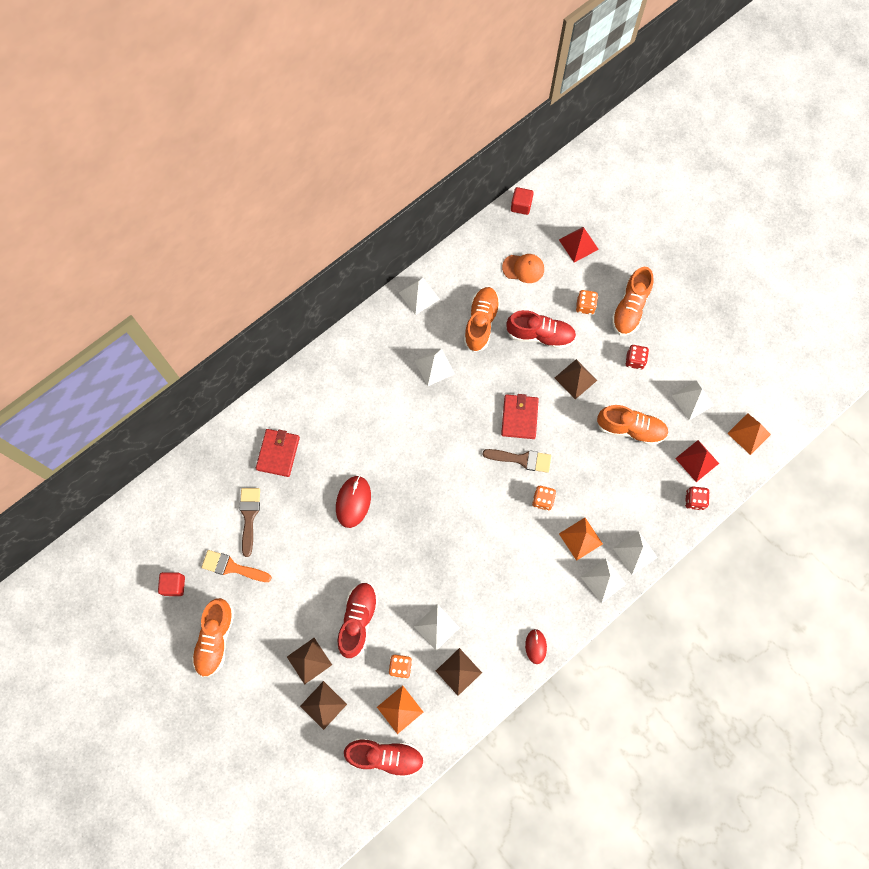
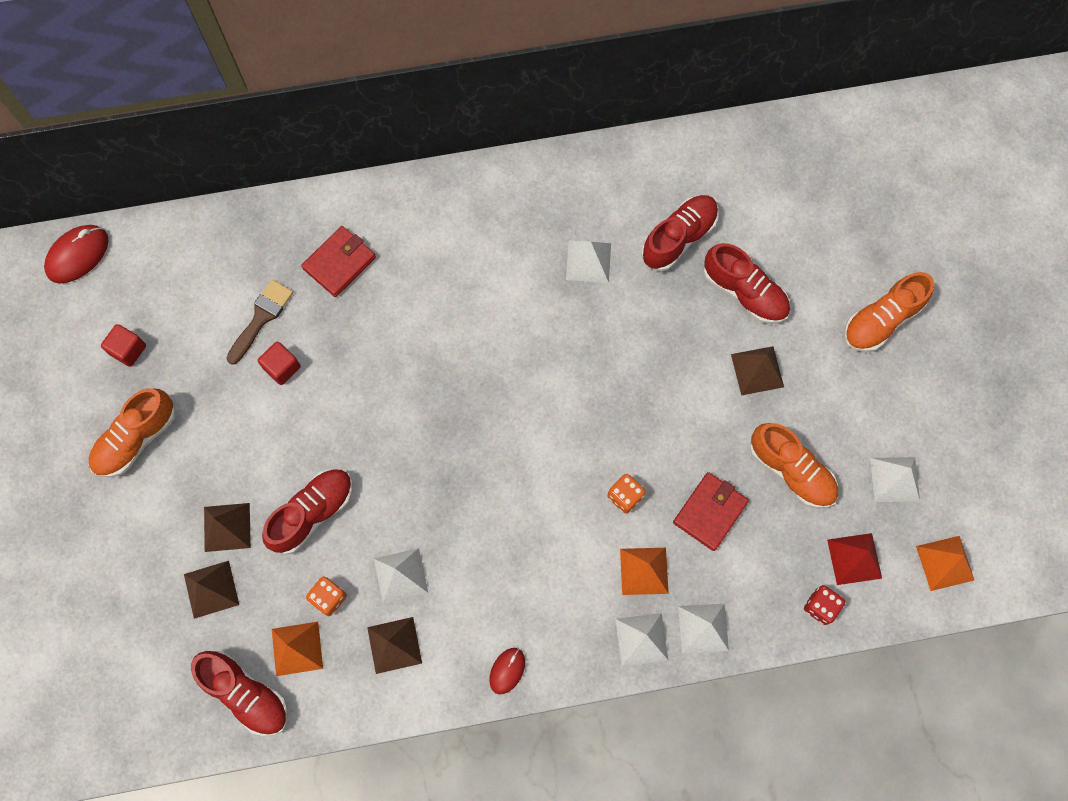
camera: 30 degrees right, 0 degrees up
(232, 567) = (206, 366): orange brush -> none
(353, 502) = (392, 369): red mouse -> red mouse (78, 255)
(419, 296) = (621, 165): white pyramid -> none
(481, 322) = (679, 238): orange shoe -> red shoe
(519, 417) = (657, 379): red wallet -> red wallet (710, 512)
(521, 205) = (816, 122): red cube -> red cube (282, 367)
(522, 459) = (629, 432): brown brush -> none
(523, 268) = (772, 200): orange cap -> none
(578, 244) = (862, 206): red pyramid -> none
(585, 306) = (824, 287): orange dice -> none
(635, 360) = (848, 388): red dice -> none

